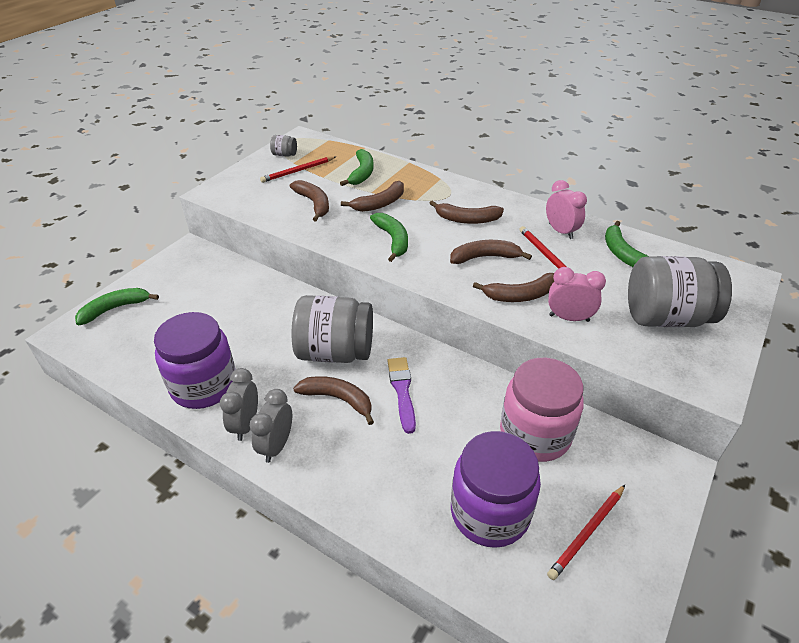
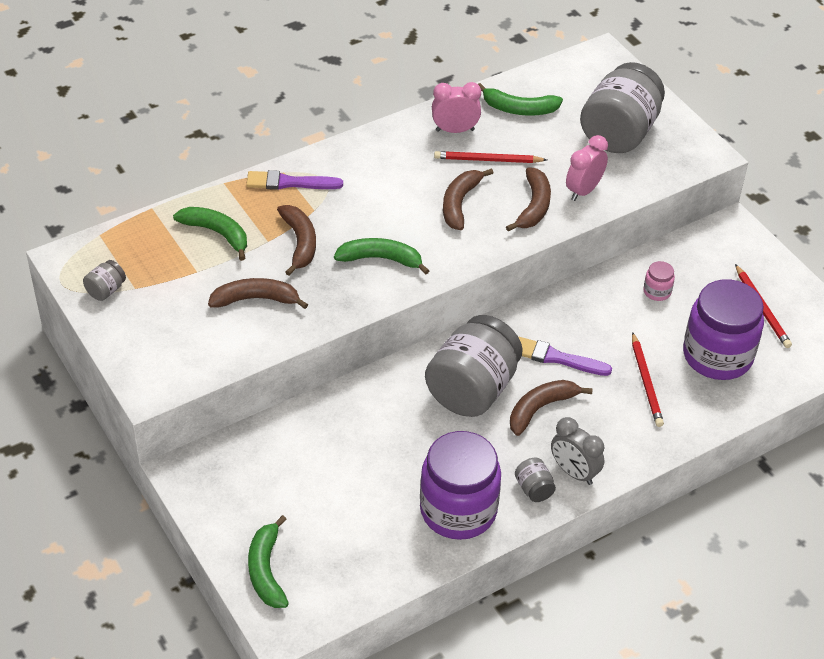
camera: 65 degrees left, 5 degrees up
(246, 424) = (534, 489): grey clock -> grey jar
(298, 171) = (163, 290): red pencil -> red pencil (646, 382)
(432, 183) = (289, 183): none -> purple brush
(467, 219) = (384, 187): brown banana -> none
(535, 434) = (657, 291): pink jar -> pink jar, size x0.41

